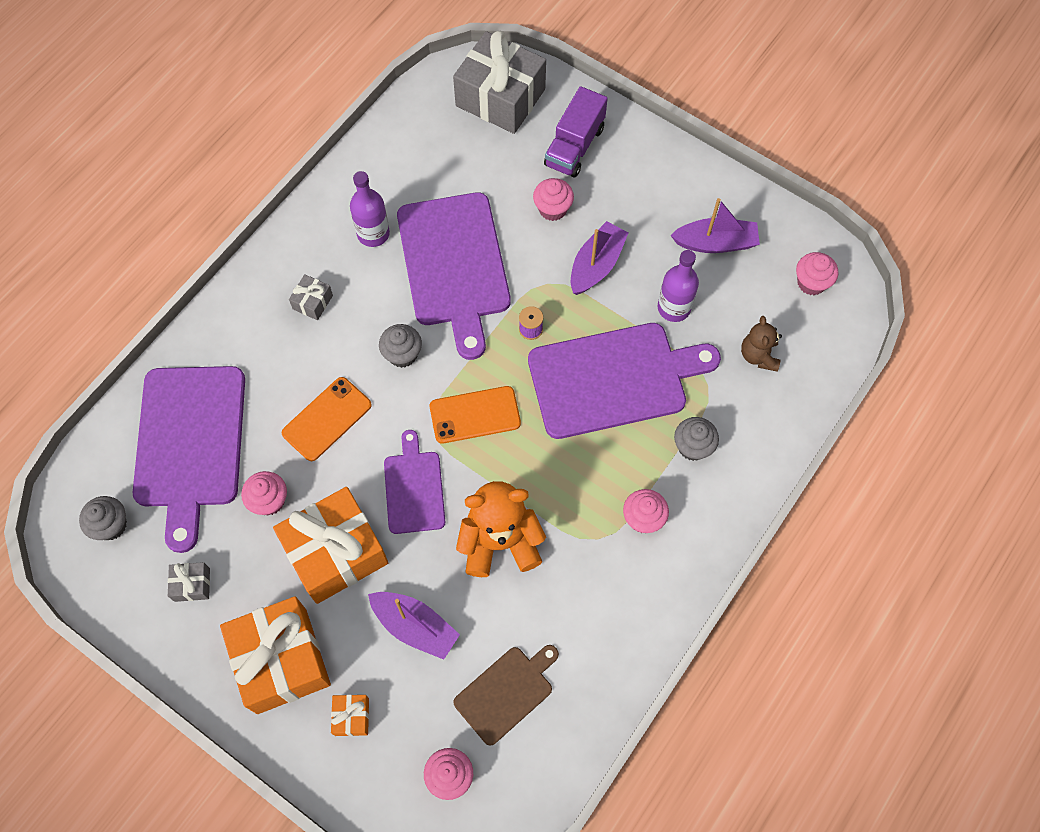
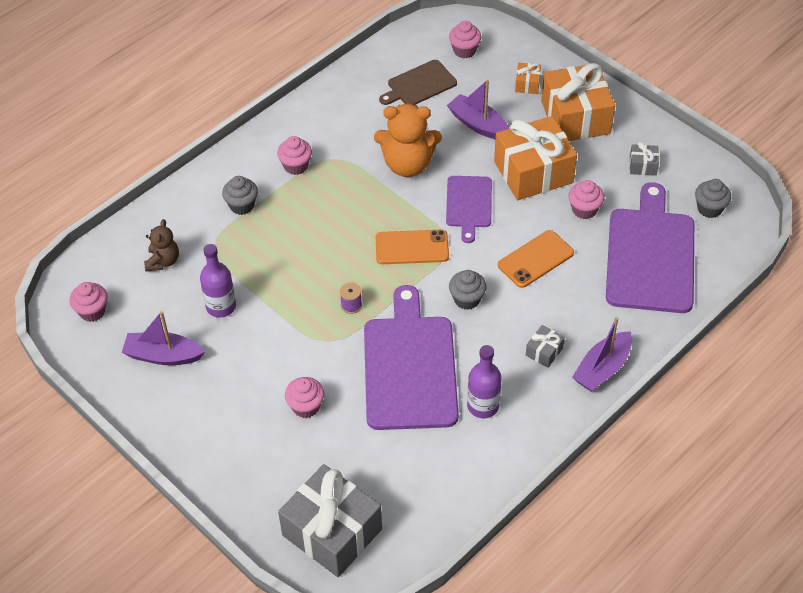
camera: 170 degrees left, 15 degrees down
(574, 146) = (268, 467): purple truck -> none
(596, 265) = (278, 350): purple boat -> purple boat (602, 369)
(614, 379) = (290, 259): purple cutting board -> none

